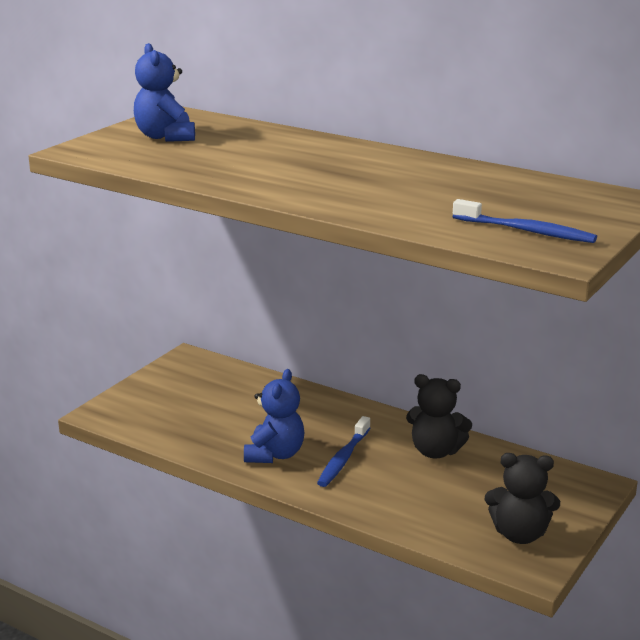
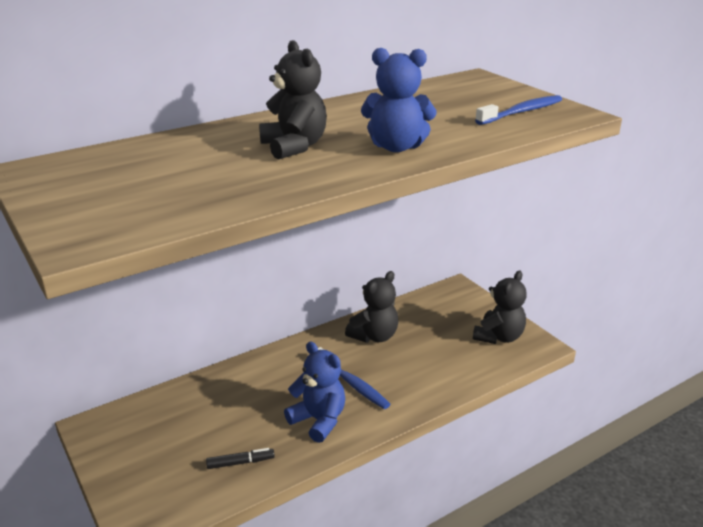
camera: 65 degrees left, 5 degrees up
(165, 137) = (110, 186): blue teddy bear -> blue teddy bear (396, 147)
(193, 432) = (240, 462): none -> black marker
(302, 166) = (294, 147): none -> black teddy bear

